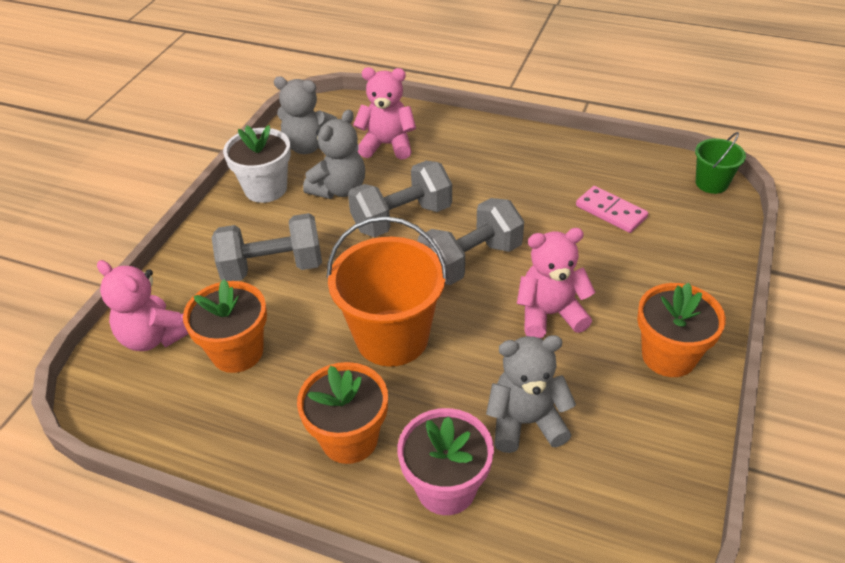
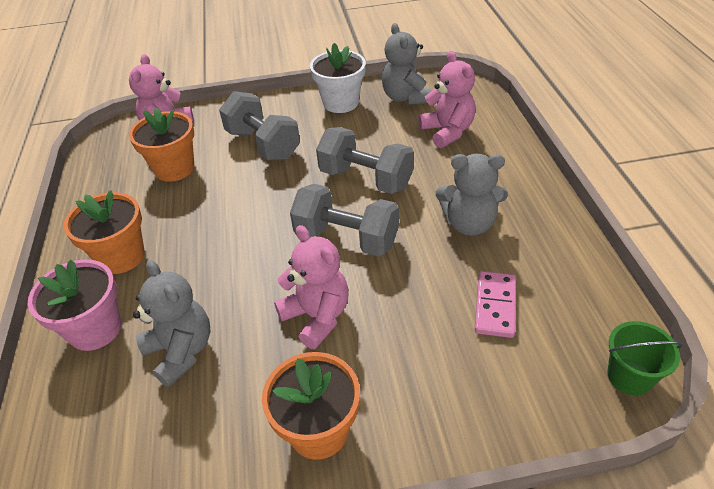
camera: 60 degrees right, 0 degrees up
(339, 189) = (371, 134): grey teddy bear -> grey teddy bear (469, 224)
(392, 337) = (230, 233): orange bucket -> none

